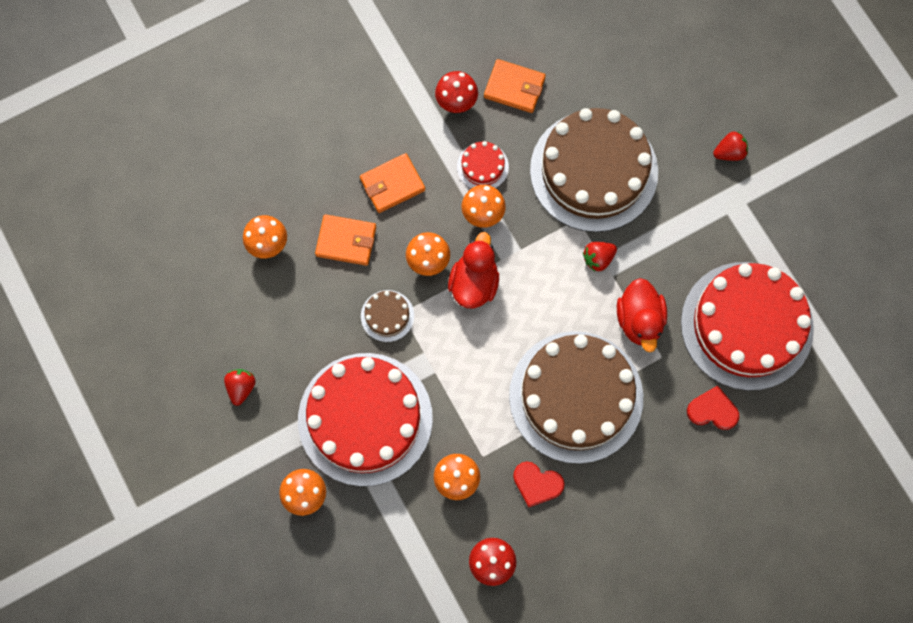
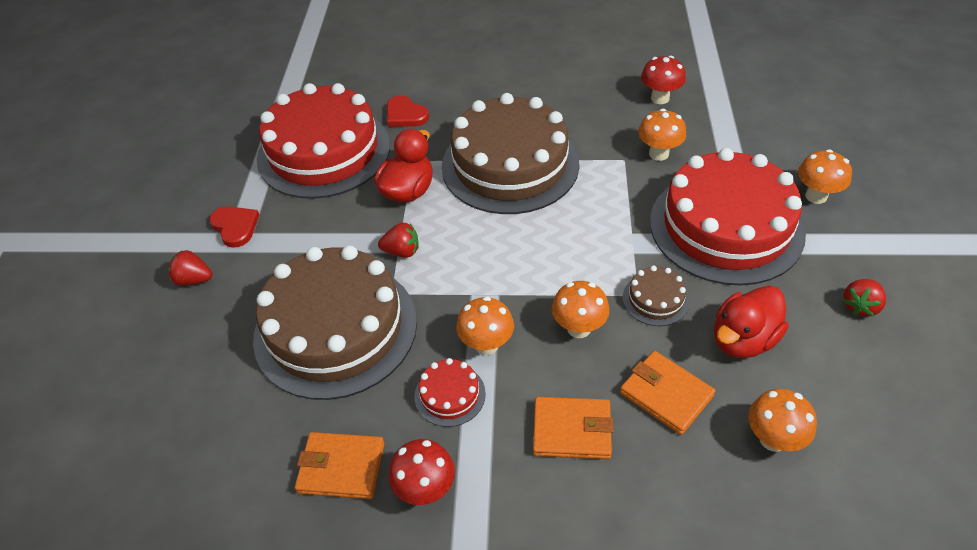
camera: 145 degrees left, 25 degrees down
(474, 283) = (542, 287): red duck -> red duck (743, 339)
(514, 88) = (341, 467): orange wallet -> orange wallet turned 45 degrees counterclockwise
(537, 484) = (588, 126): red heart -> red heart (235, 227)

